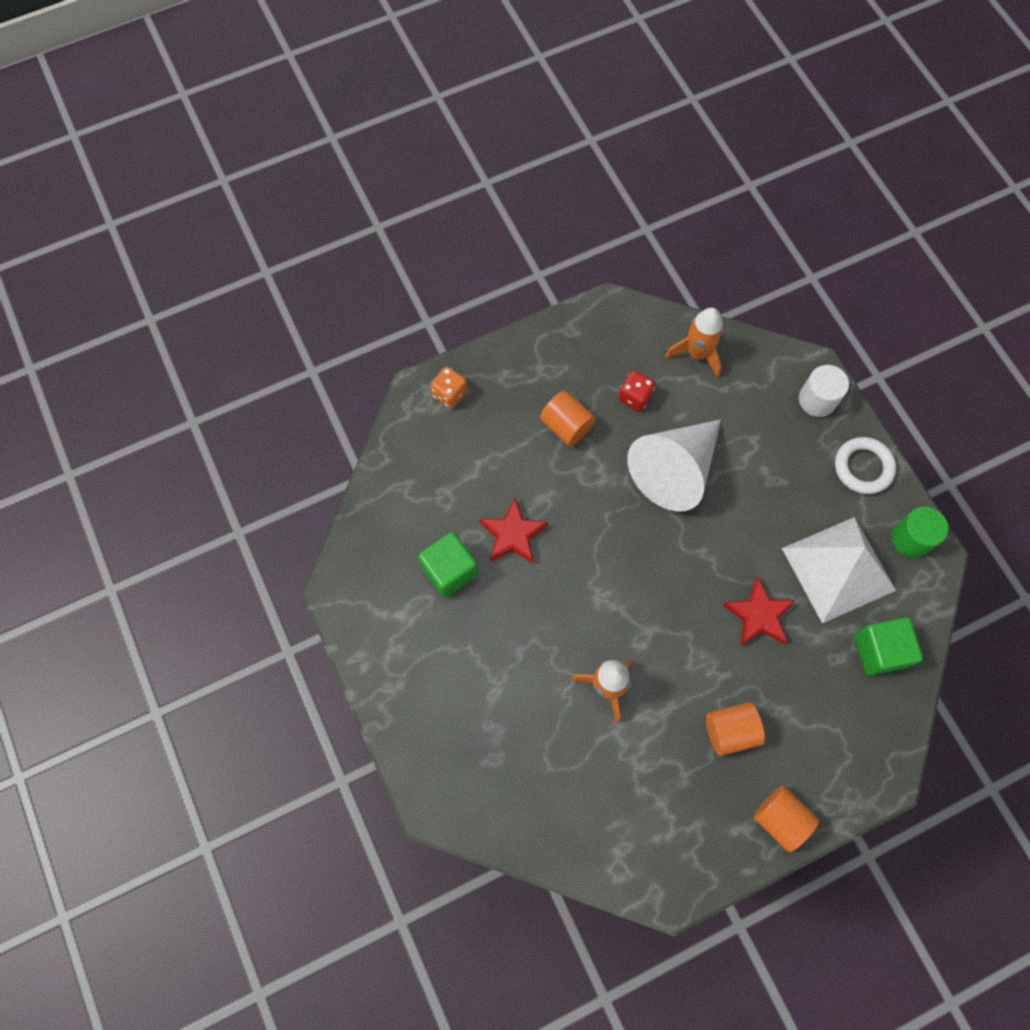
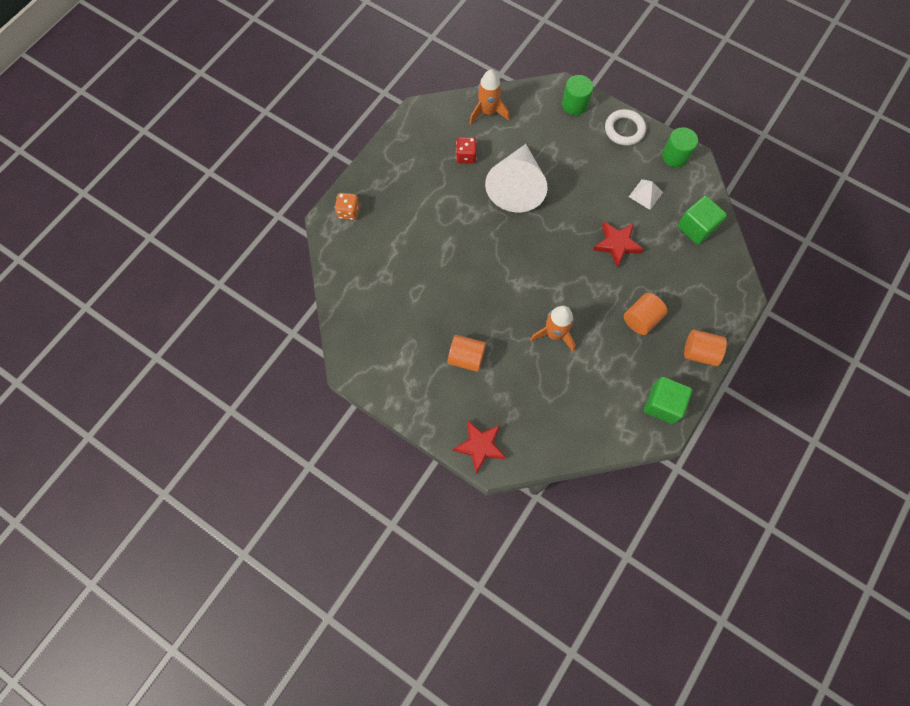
camera: 30 degrees left, 0 degrees up
(450, 570) = (415, 318): green cube -> green cube (662, 404)
(513, 535) = (442, 276): red star -> red star (480, 446)
(566, 426) = (434, 194): orange cylinder -> orange cylinder (466, 358)
(817, 400) = (574, 104): white cylinder -> green cylinder
(838, 569) = (646, 194): white pyramid -> white pyramid, size x0.45

